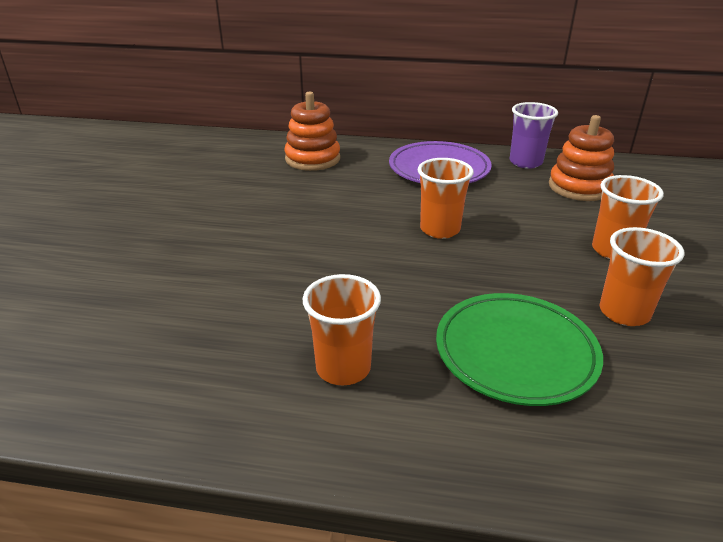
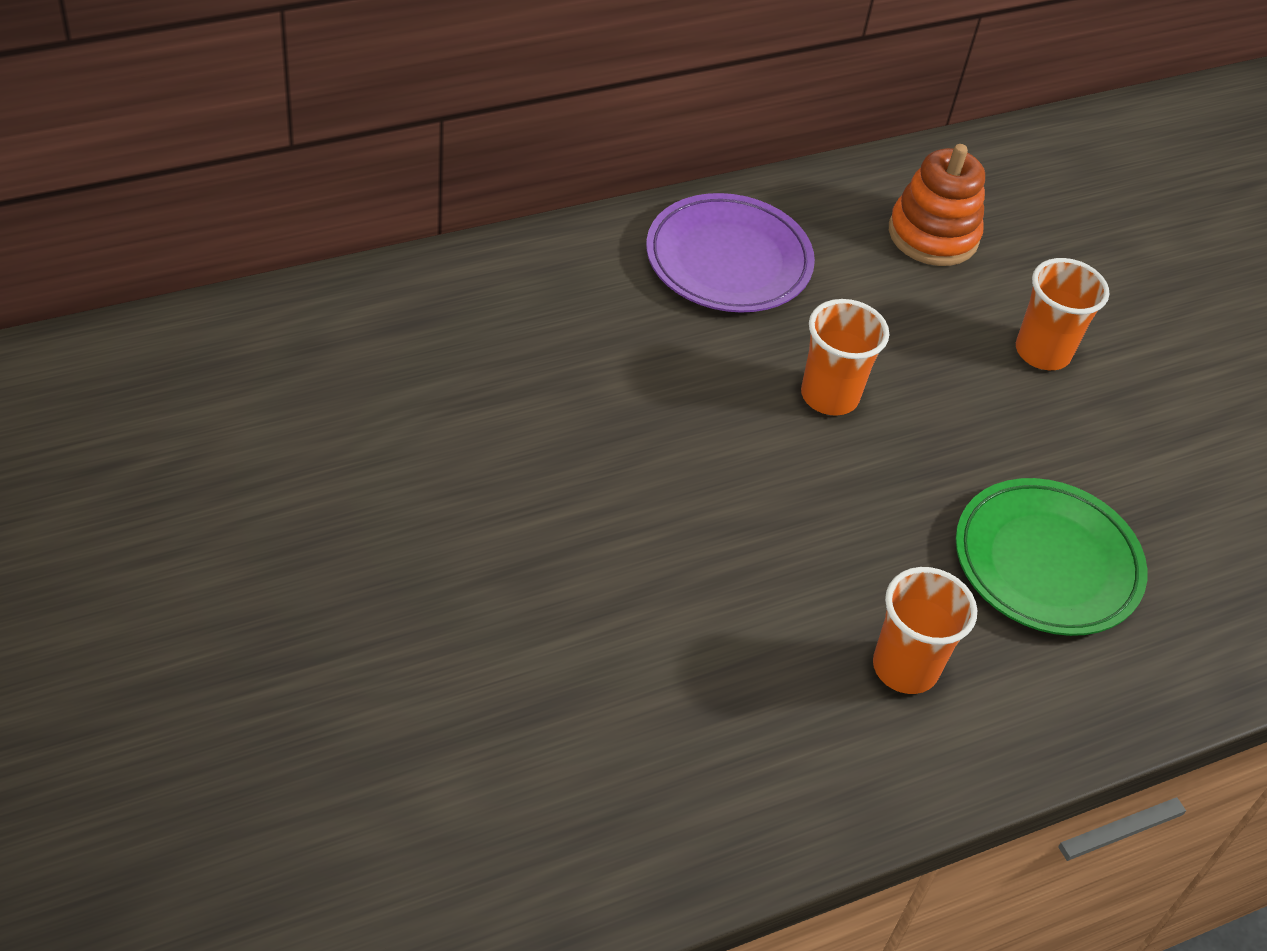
camera: 40 degrees left, 15 degrees up
(312, 159) = (524, 305): orange stacking toy -> none
(525, 162) = (831, 199): purple cup -> none
(624, 312) = (1108, 454): orange cup -> none

